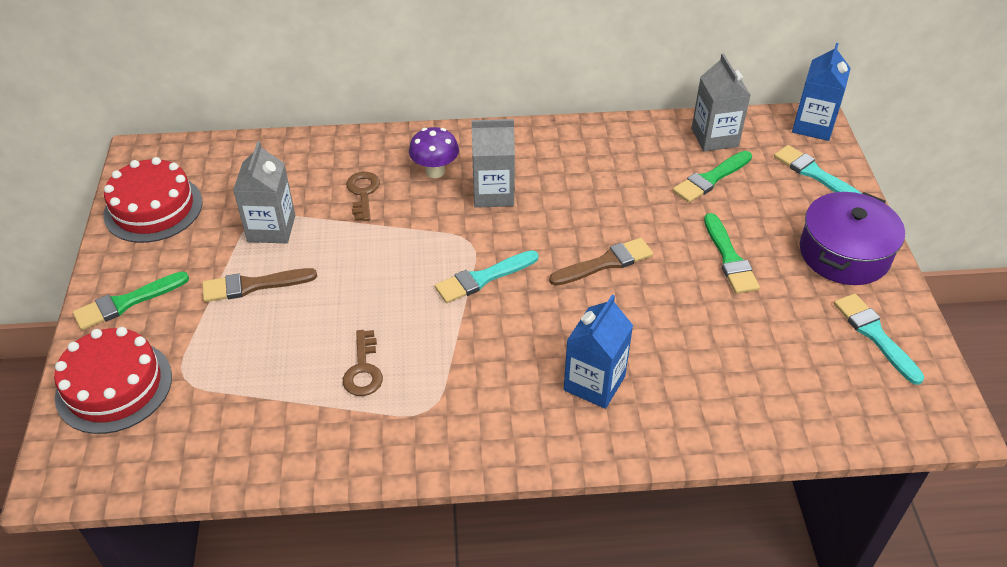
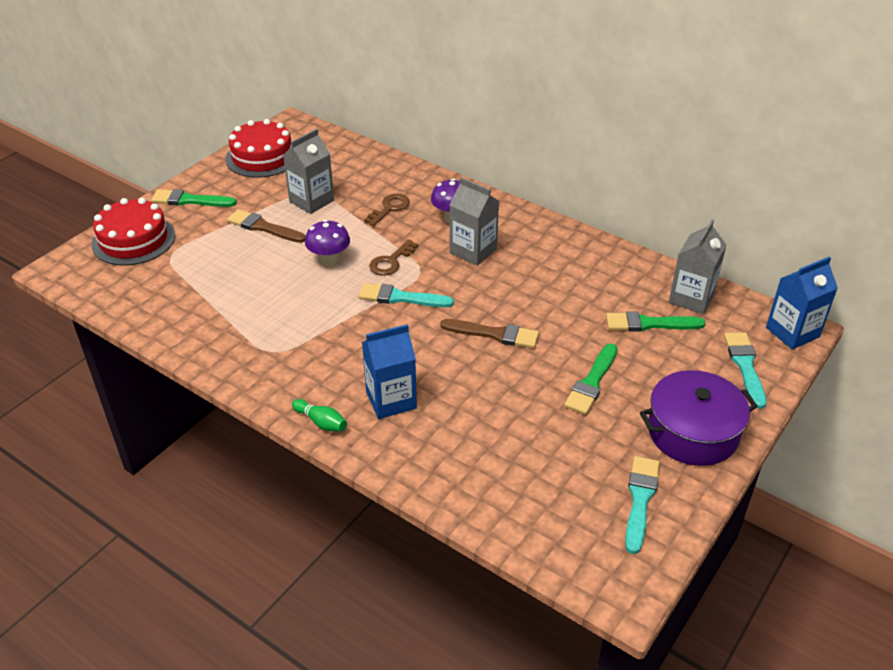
camera: 40 degrees right, 5 degrees down
(363, 370) = (265, 308): brown key -> brown key (391, 262)
(368, 281) = (329, 260): none -> purple mushroom
(560, 448) = (321, 422): none -> green bowling pin

